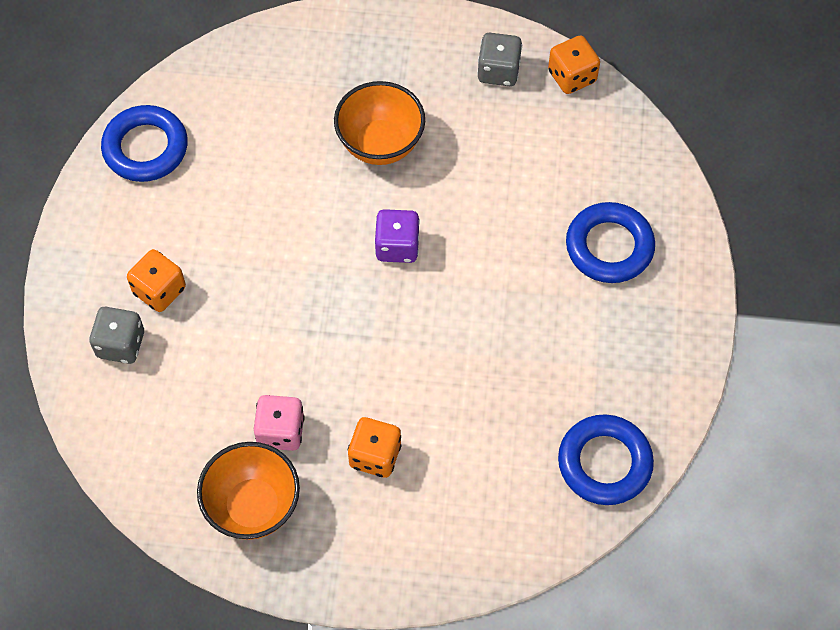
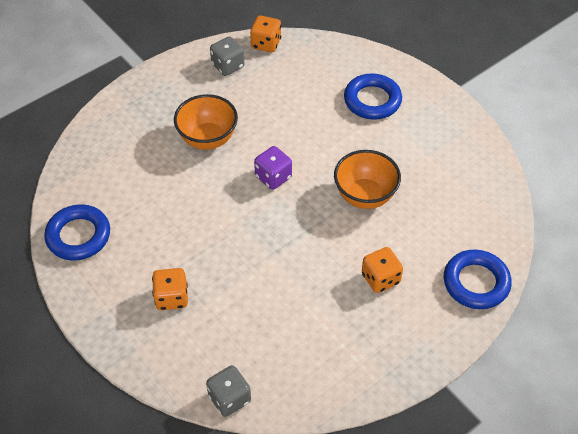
camera: 45 degrees left, 10 degrees down
(121, 344) = (182, 342): grey dice -> grey dice (229, 398)
(253, 506) = (351, 356): orange bowl -> orange bowl (365, 196)
(281, 431) = (320, 309): pink dice -> none
(604, 463) = (485, 191): blue ring -> blue ring (476, 282)

